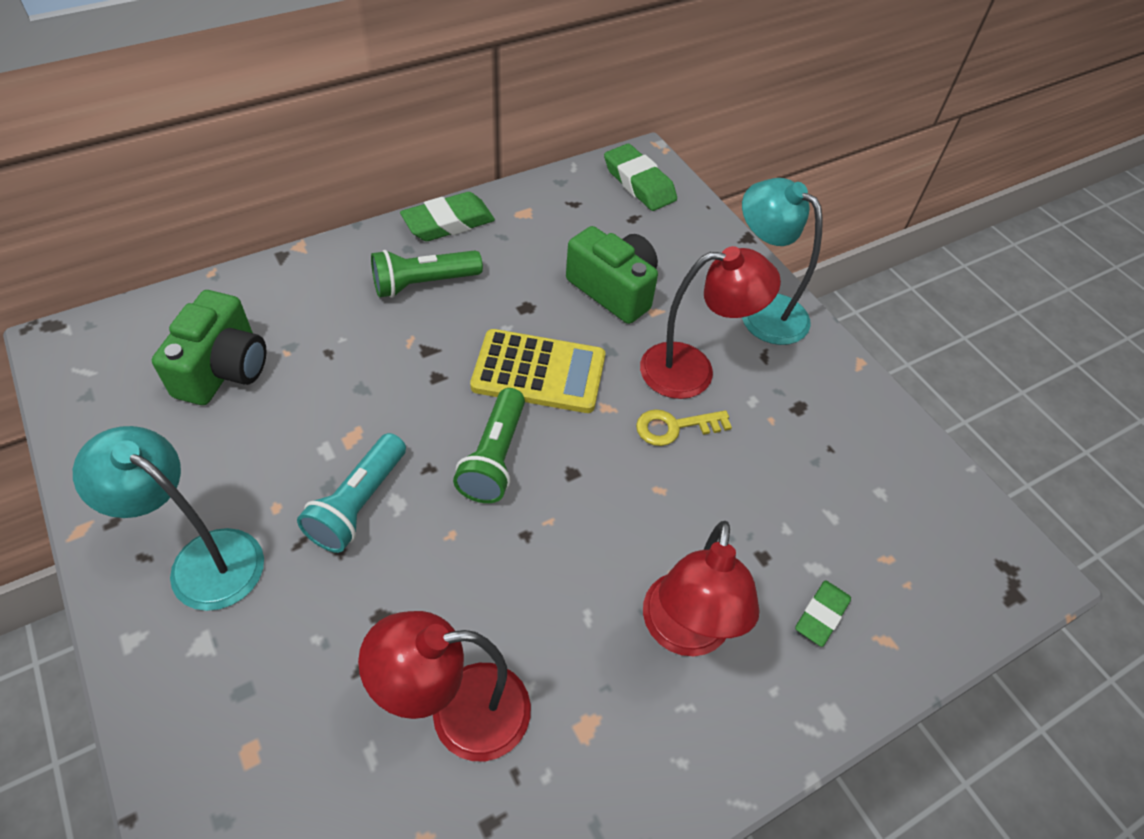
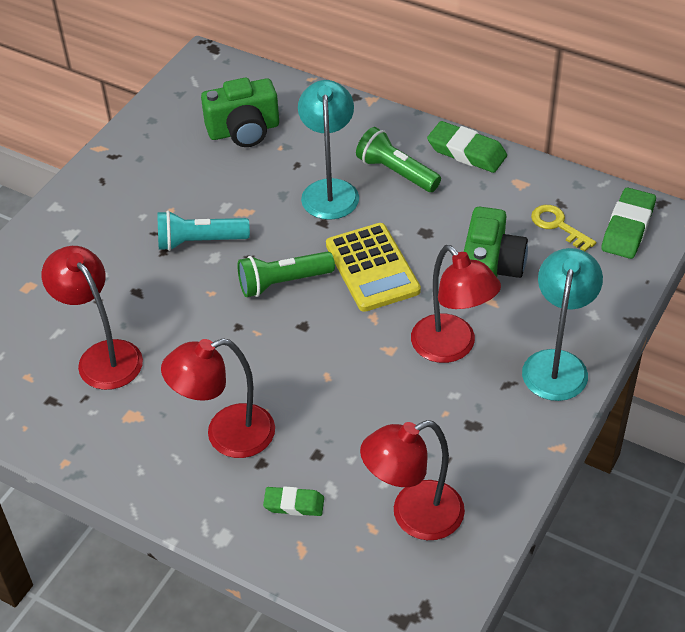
camera: 65 degrees right, 5 degrees down
(202, 559) = (117, 202): turquoise lamp -> turquoise lamp (330, 190)
(675, 427) = (388, 361): yellow key -> yellow key (558, 225)
(889, 515) = (414, 516): none -> red lamp

